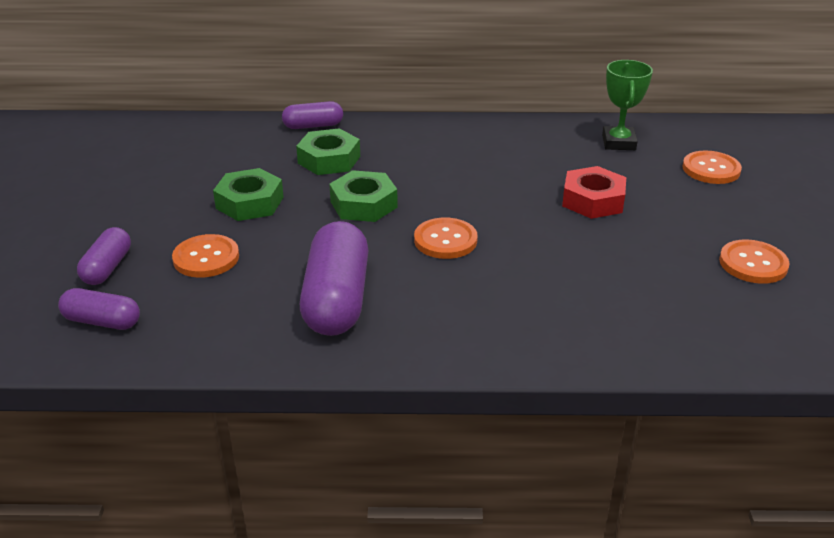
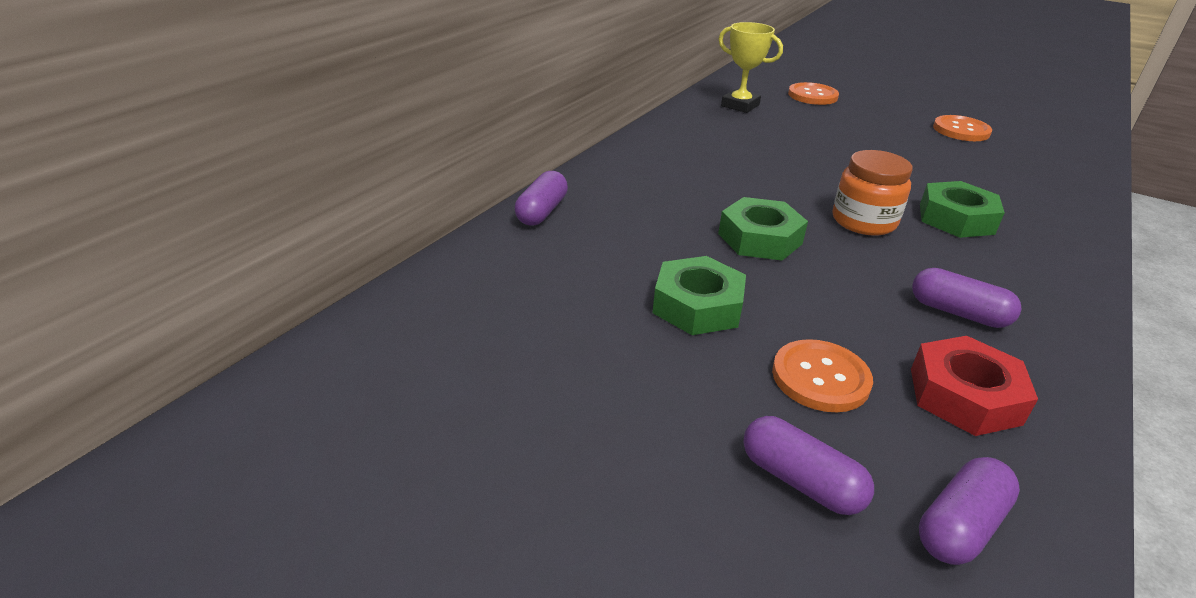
camera: 60 degrees left, 0 degrees up
(329, 160) = (637, 227): green nut -> green nut (956, 219)
(337, 299) = (958, 312): purple capsule -> purple capsule, size x0.55
(445, 240) = (863, 221): orange button -> orange jar
(593, 200) = (831, 144): red nut -> red nut (964, 396)
(618, 143) = (740, 105): green trophy -> yellow trophy

